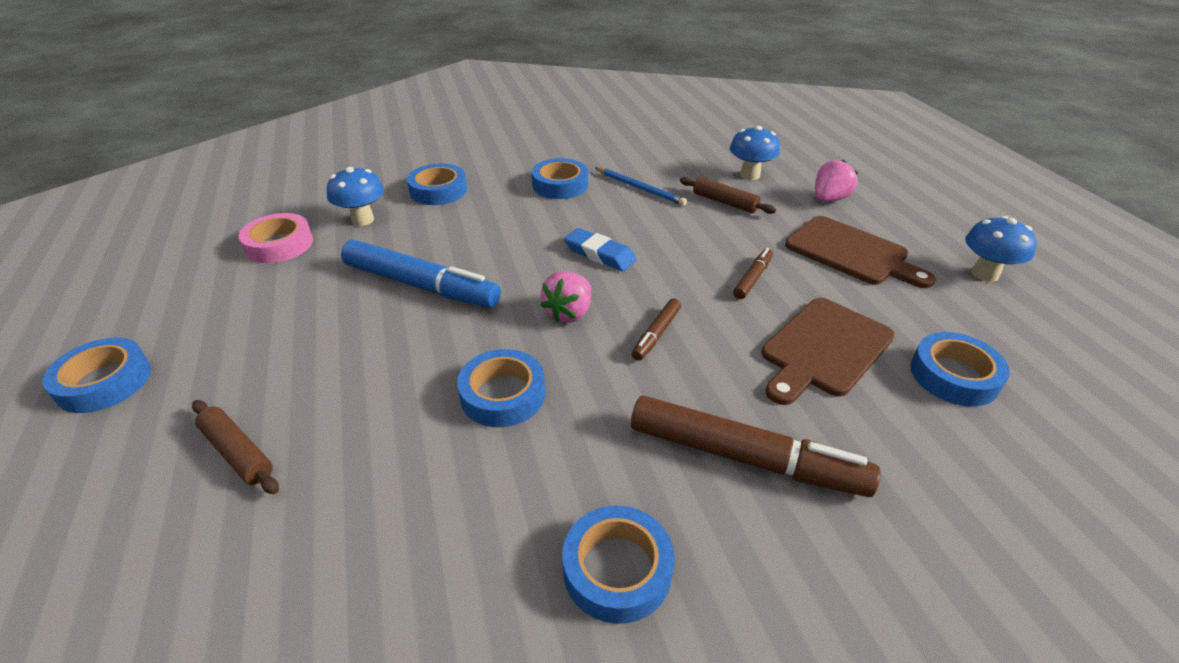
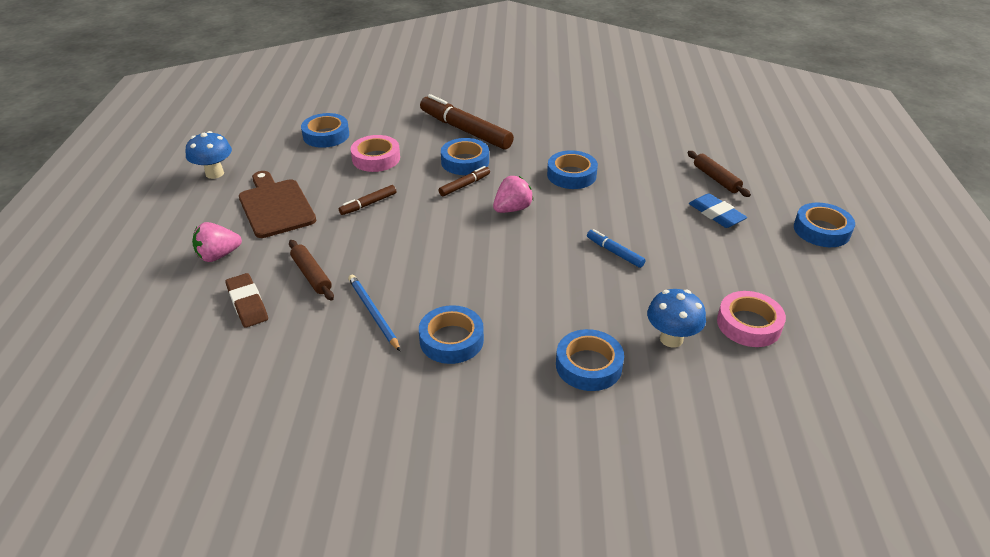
camera: 160 degrees left, 0 degrees up
(421, 285) = (614, 252): blue marker -> blue marker, size x0.48
(599, 254) = (463, 248): blue eraser -> blue eraser (716, 214)
(617, 569) = (543, 114): blue tape -> blue tape (465, 162)
(750, 175) = (247, 304): blue mushroom -> brown eraser
(823, 349) = (376, 158): brown cutting board -> pink tape

